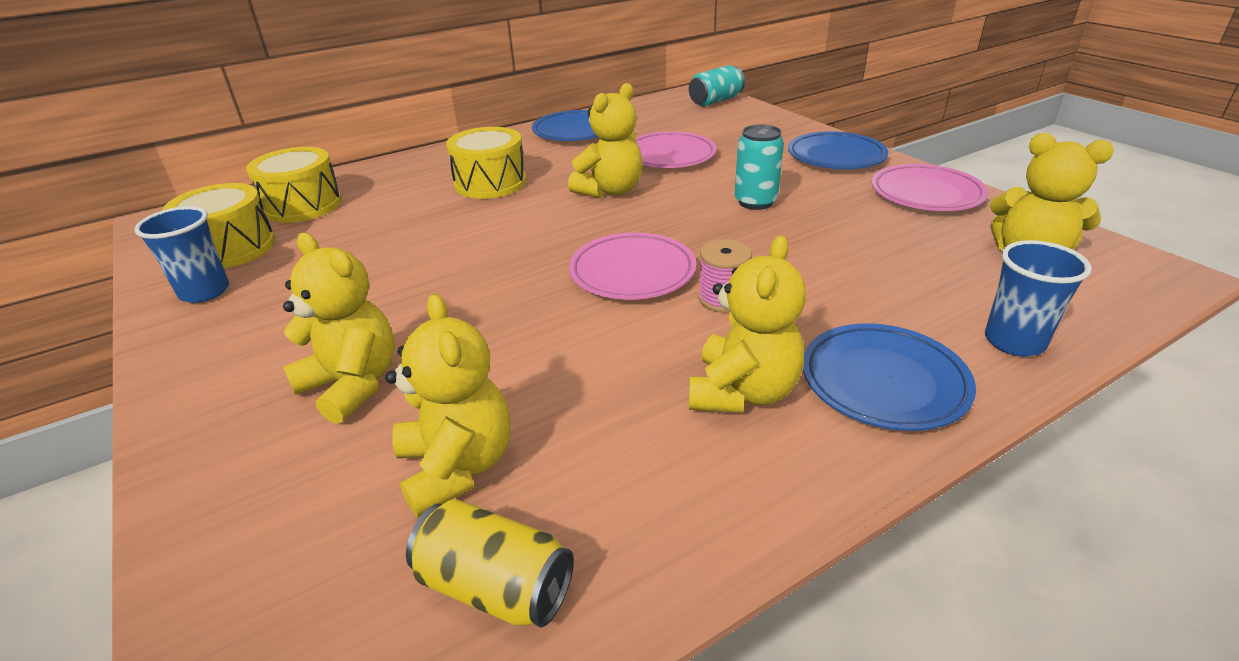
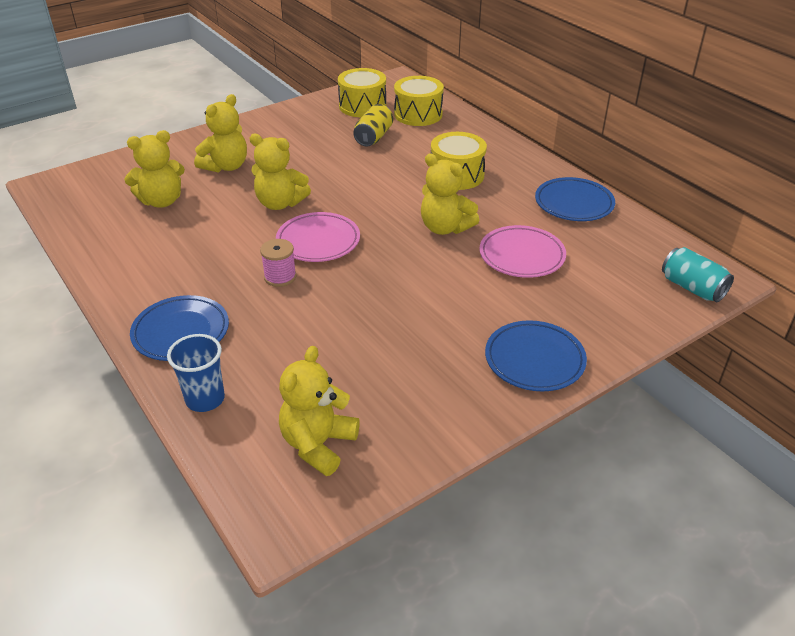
camera: 85 degrees right, 5 degrees up
(205, 292) = (316, 111): blue cup -> none
(495, 586) = (96, 217): yellow can -> yellow can (374, 137)
(742, 392) = (187, 280): yellow teddy bear -> yellow teddy bear (280, 203)
(755, 202) = (425, 300): turquoise can -> none
(926, 194) = (445, 408): pink plate -> none

